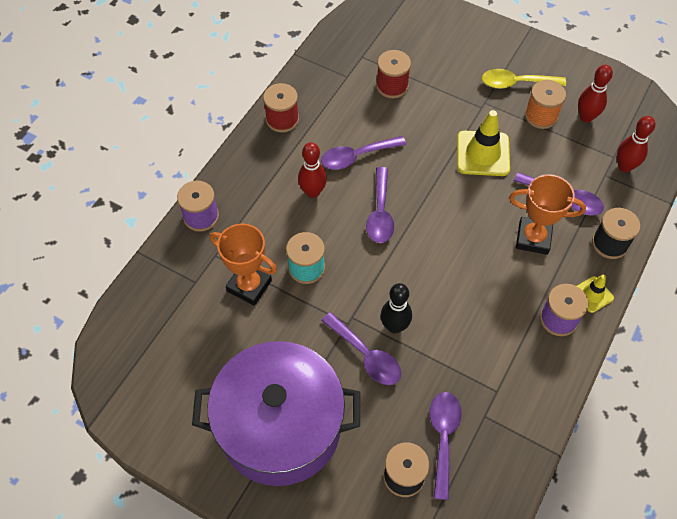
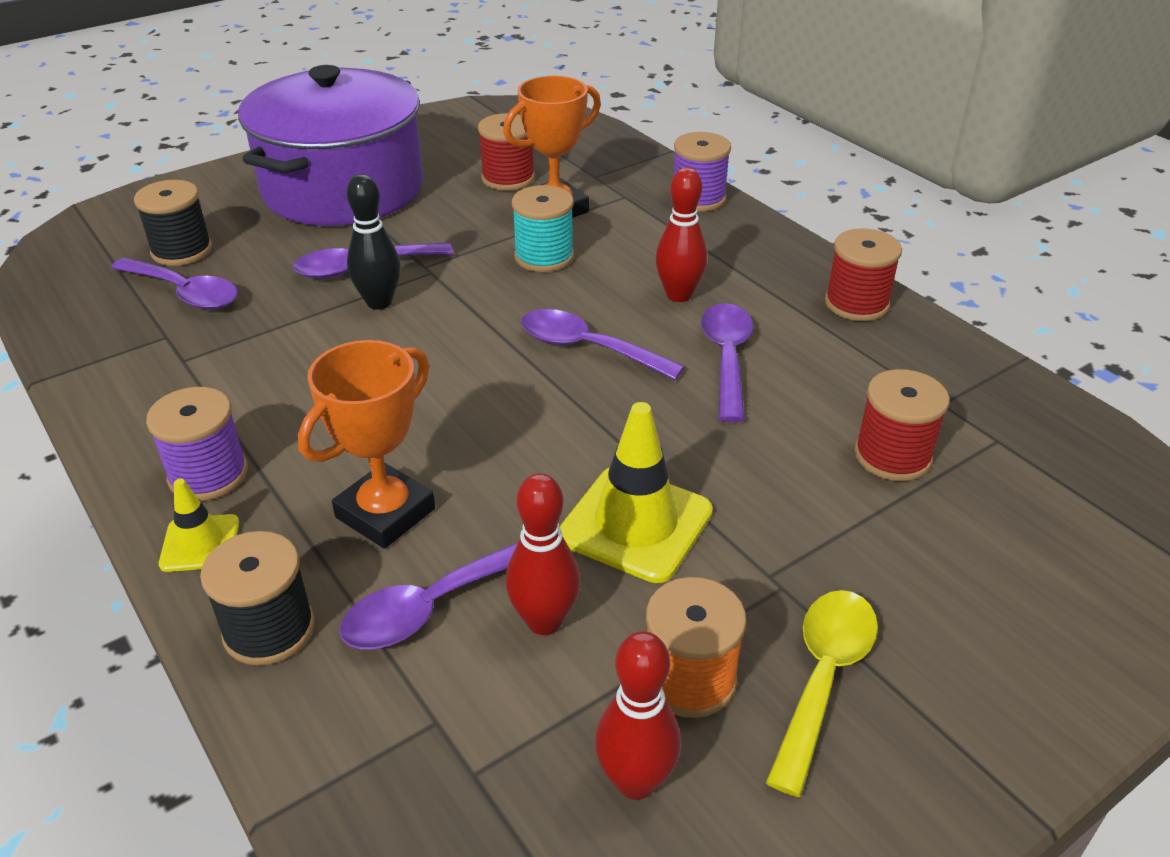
camera: 115 degrees right, 20 degrees down
(220, 331) = (508, 178): none -> red spool
(624, 166) = (429, 781): red bowling pin -> red bowling pin (544, 621)

